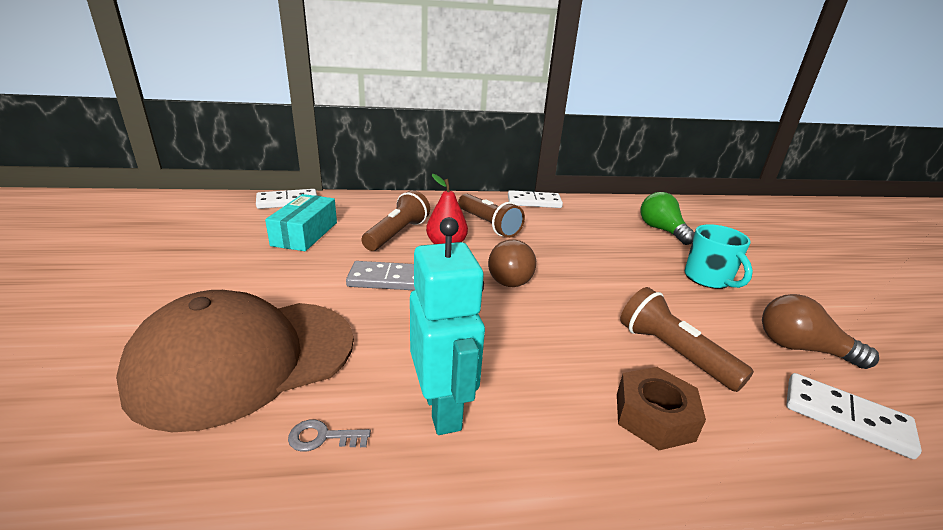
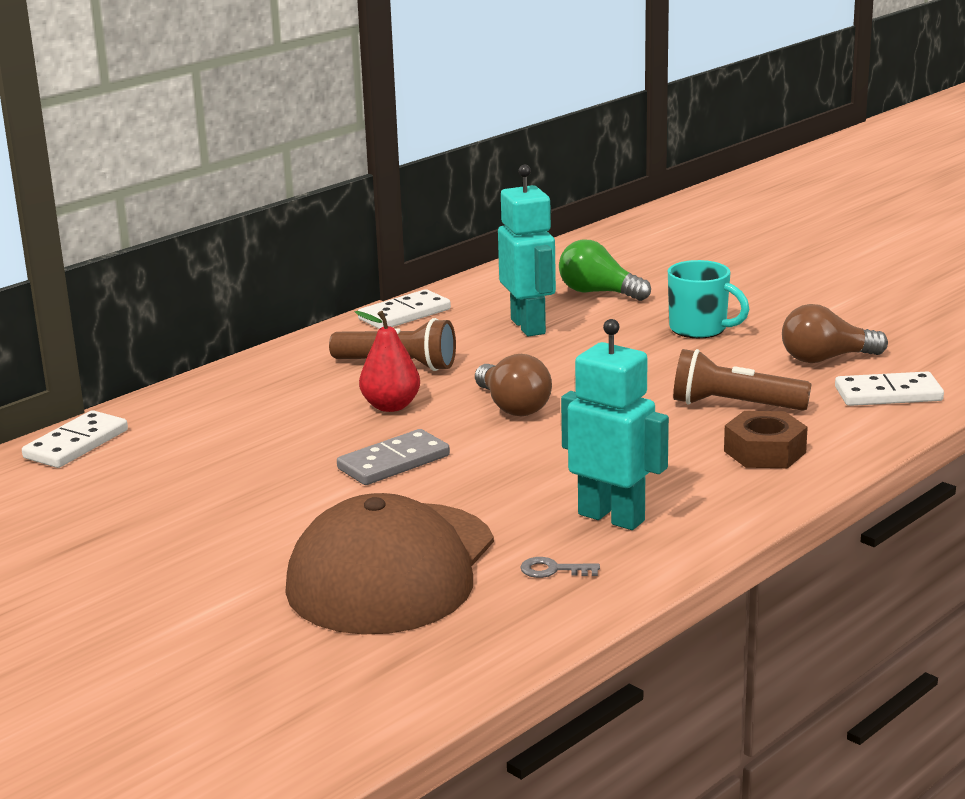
camera: 35 degrees left, 5 degrees down
(305, 234) = (197, 465): turquoise box -> none
(322, 437) = (553, 570): grey key -> grey key turned 45 degrees clockwise
(397, 234) = (311, 419): brown flashlight -> none
(592, 233) = (529, 326): none -> turquoise robot

